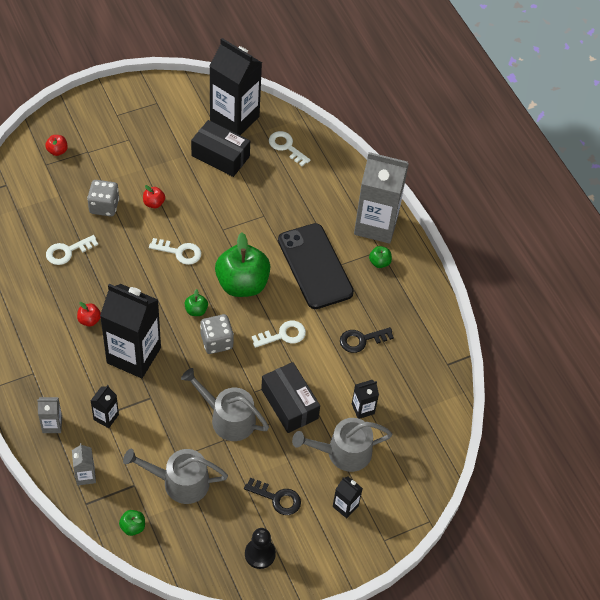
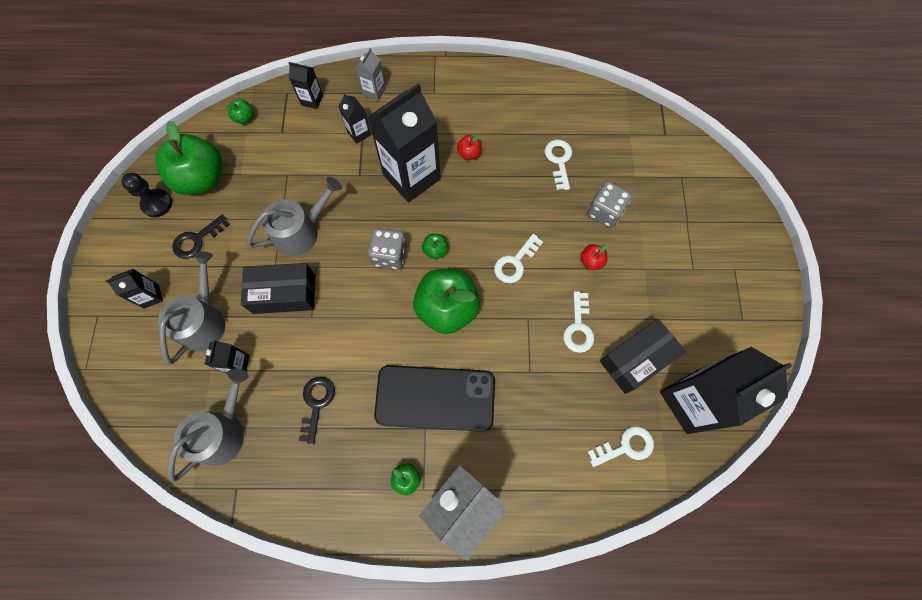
camera: 120 degrees right, 15 degrees up
(57, 151) = (697, 193): red apple -> none
(85, 475) = (312, 100): grey carton -> black carton
(180, 482) = (262, 167): grey watering can -> grey watering can (223, 431)
(216, 529) = (202, 179): none -> green apple
(283, 335) = (364, 323): white key -> white key (578, 327)

